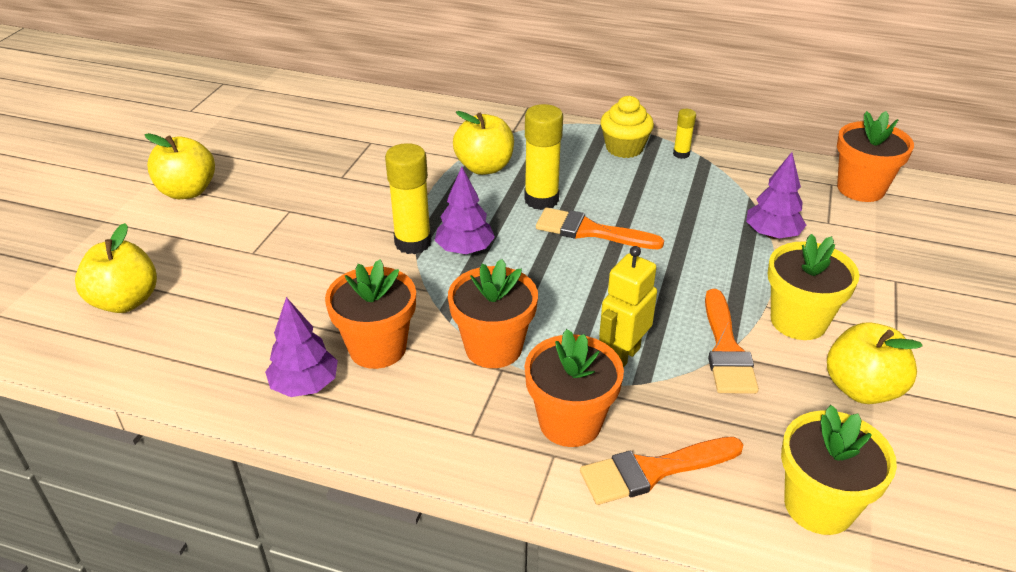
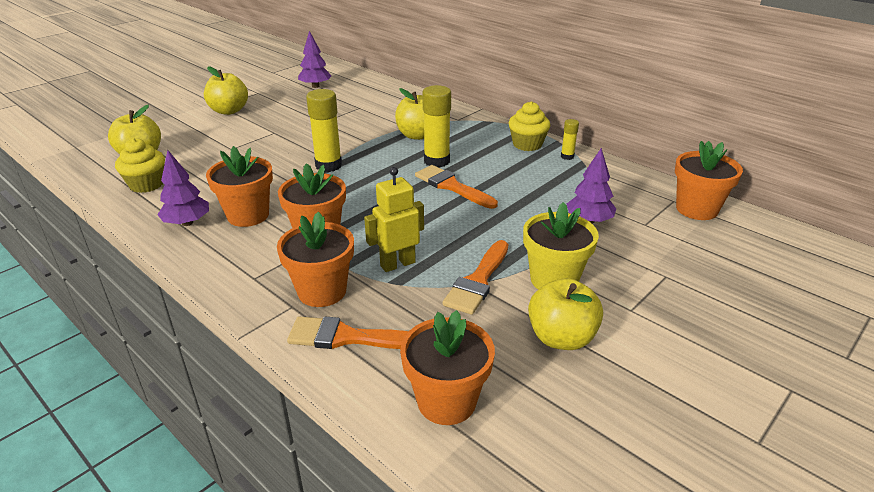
camera: 25 degrees right, 5 degrees down
(183, 344) = (146, 184): none -> yellow cupcake
(465, 249) = (357, 177): purple tree -> purple tree (315, 86)
(819, 505) = (446, 401): yellow flower pot -> orange flower pot

